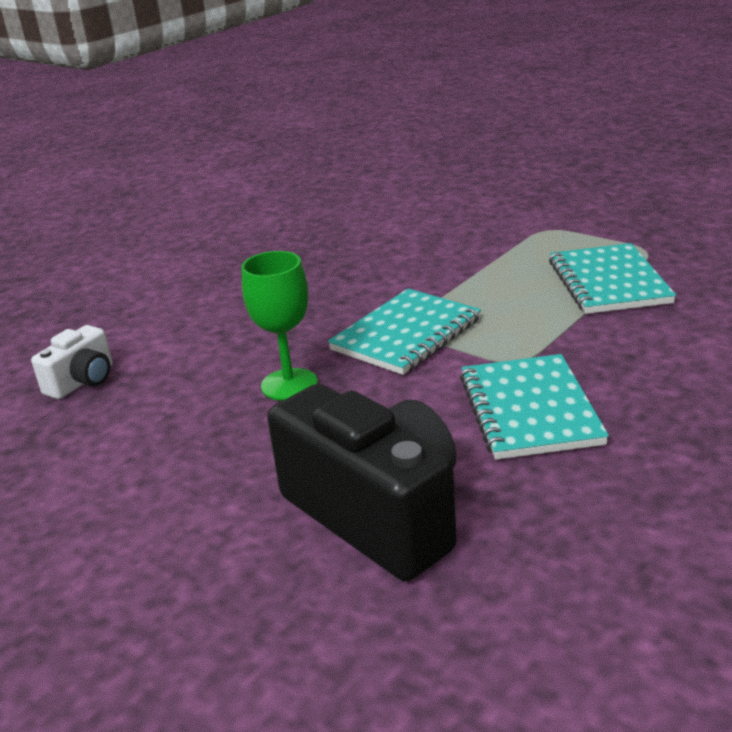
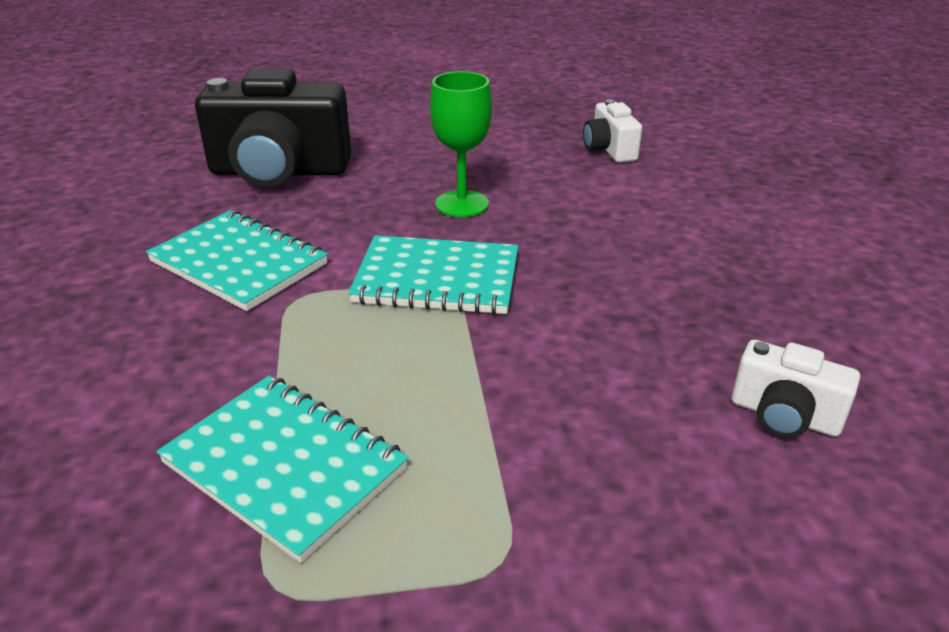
camera: 130 degrees right, 5 degrees up
(364, 224) = (784, 416): none -> white camera
(406, 335) = (437, 279): turquoise notebook -> turquoise notebook turned 75 degrees counterclockwise

